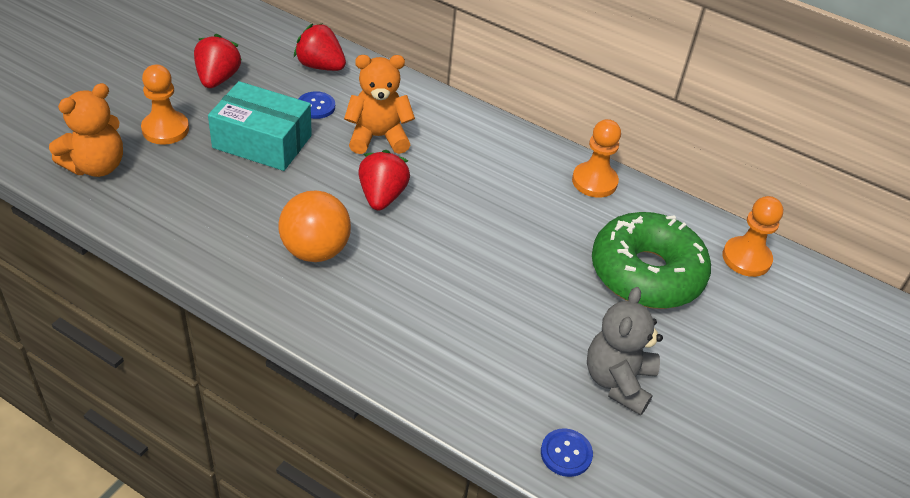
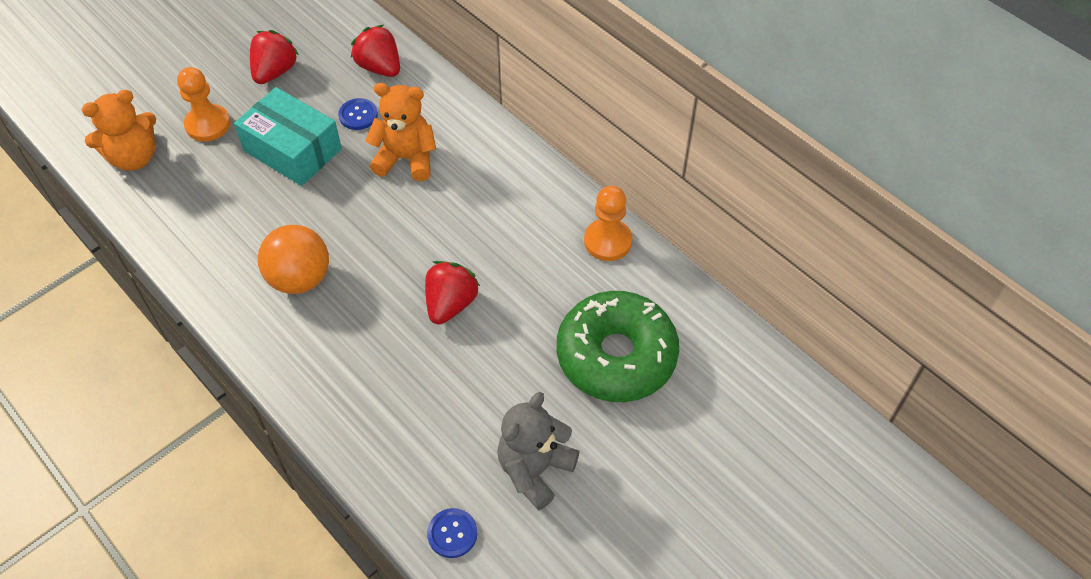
camera: 20 degrees right, 10 degrees up
(382, 196) = (385, 228): red strawberry -> red strawberry (450, 304)
(746, 258) = (732, 356): orange pawn -> none

